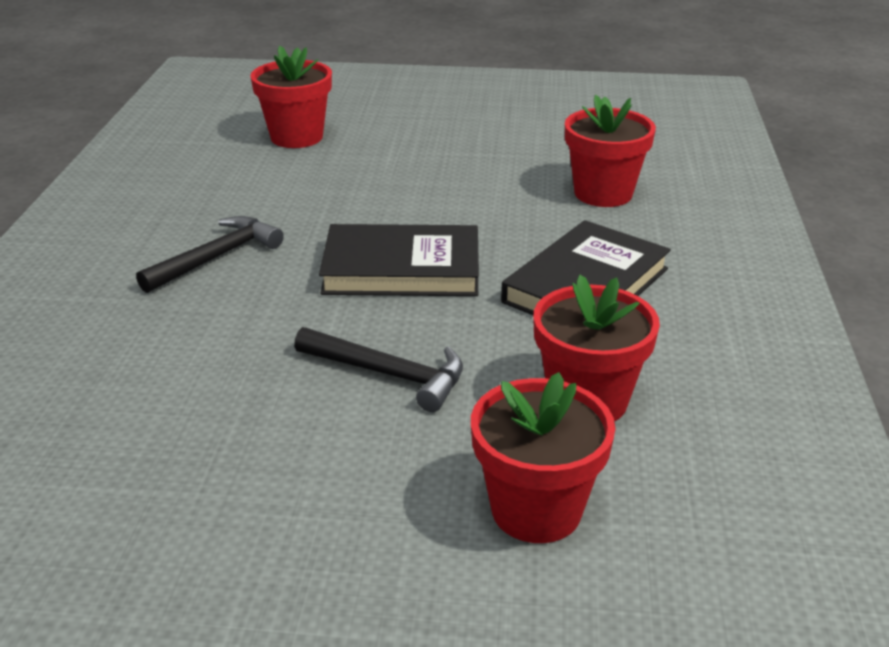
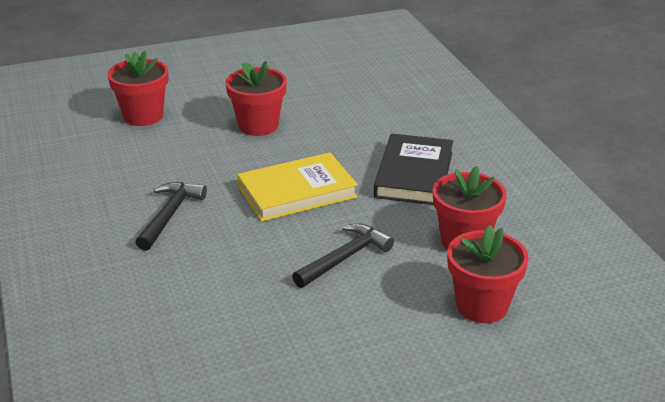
camera: 25 degrees left, 0 degrees up
(388, 374) = (344, 258): black hammer -> black hammer turned 45 degrees counterclockwise
(401, 268) = (297, 192): black book -> yellow book
(603, 193) = (379, 112): red flower pot -> red flower pot (258, 125)

